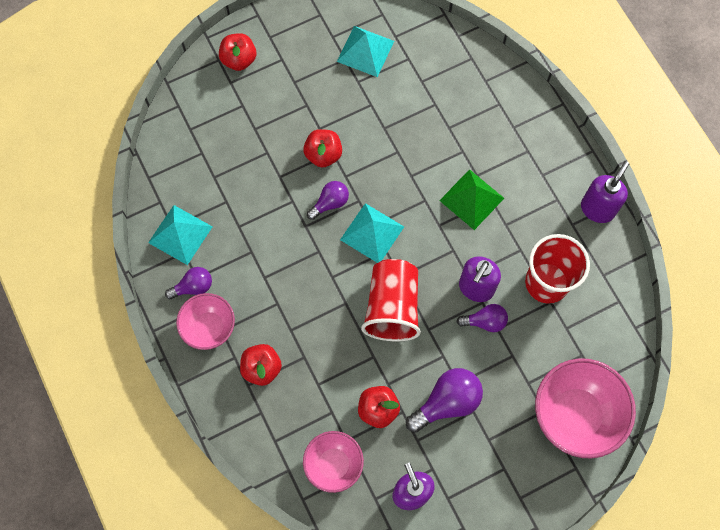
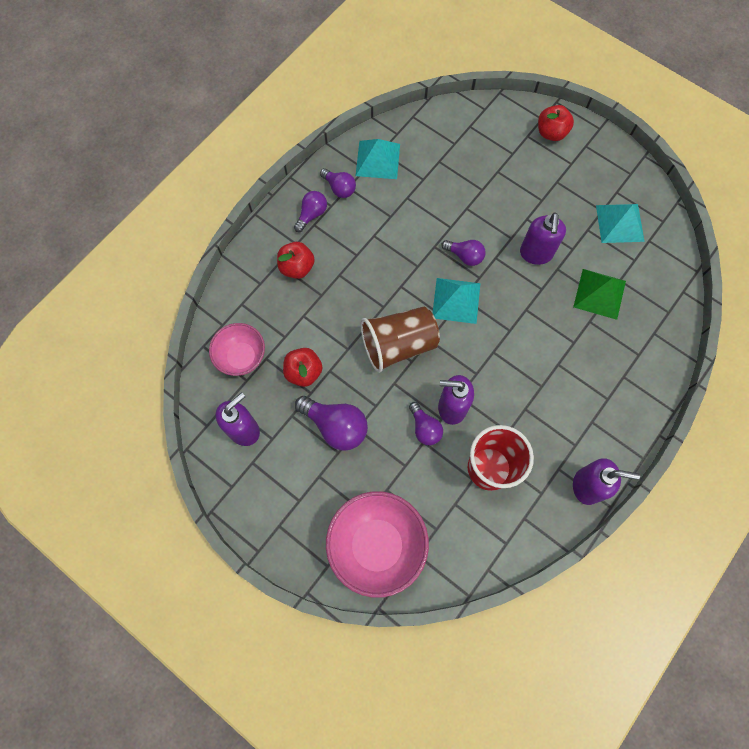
camera: 65 degrees right, 0 degrees up
(209, 327) = (312, 214): pink bowl -> purple light bulb
(323, 154) = (505, 232): red apple -> none
(359, 139) = (536, 254): none -> purple soap dispenser
(392, 307) = (398, 345): red cup -> brown cup
(471, 199) = (533, 369): green pyramid -> green pyramid (599, 293)

